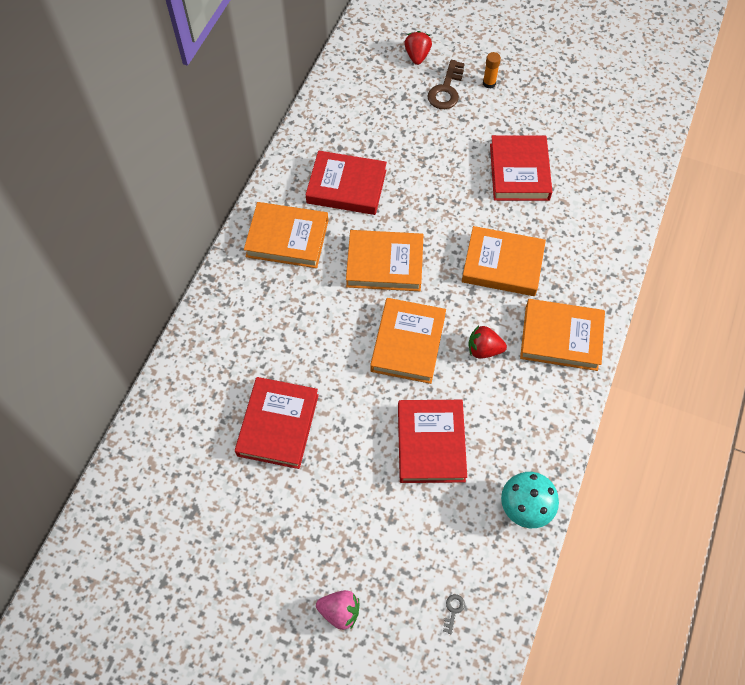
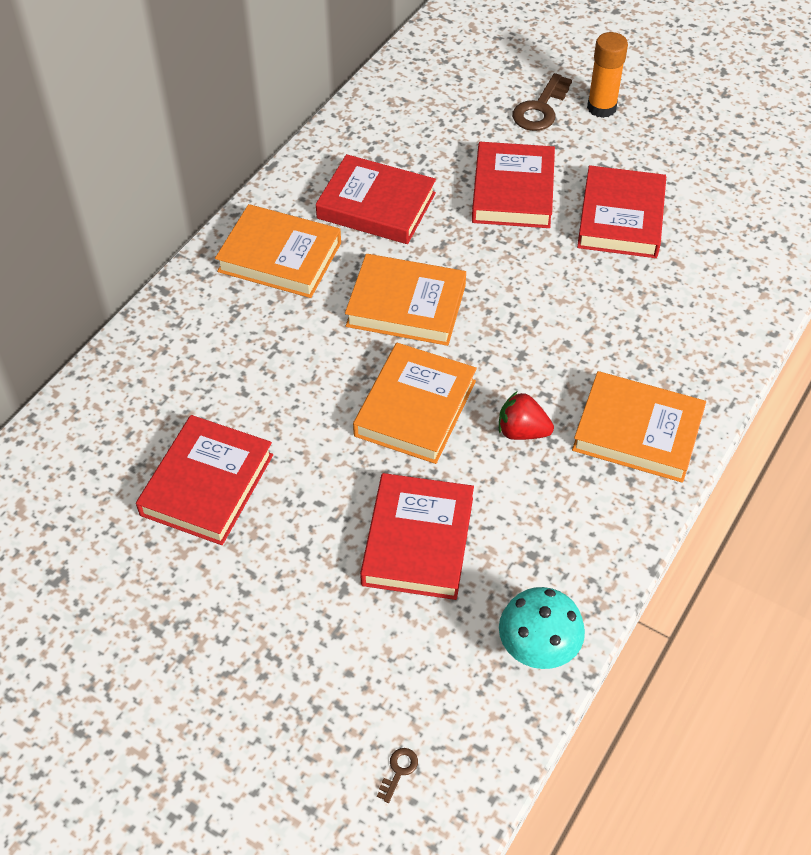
camera: 10 degrees right, 10 degrees down
(340, 611) = (232, 743): pink strawberry -> none
(417, 56) = (509, 65): red strawberry -> none
(440, 161) = (513, 191): none -> red book
(453, 610) = (399, 771): grey key -> brown key
(489, 83) = (601, 108): orange glue stick -> orange glue stick, size x1.60
(502, 264) = (572, 328): orange book -> none

